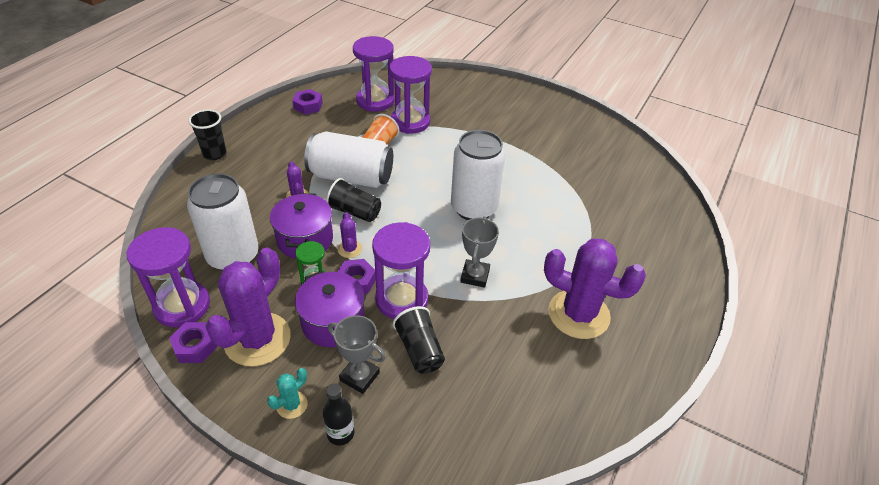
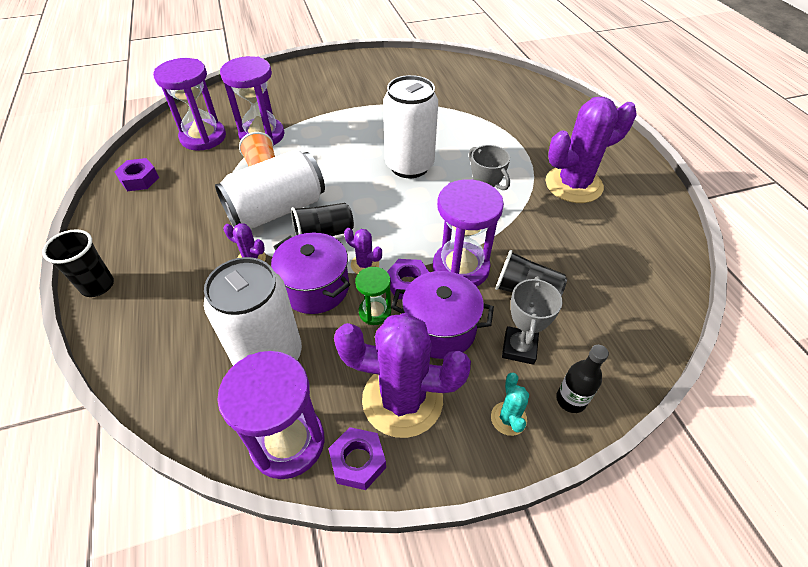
camera: 45 degrees left, 5 degrees up
(257, 339) = (402, 399): purple cactus -> purple cactus turned 60 degrees counterclockwise
(359, 376) = (519, 348): grey trophy -> grey trophy turned 60 degrees counterclockwise

